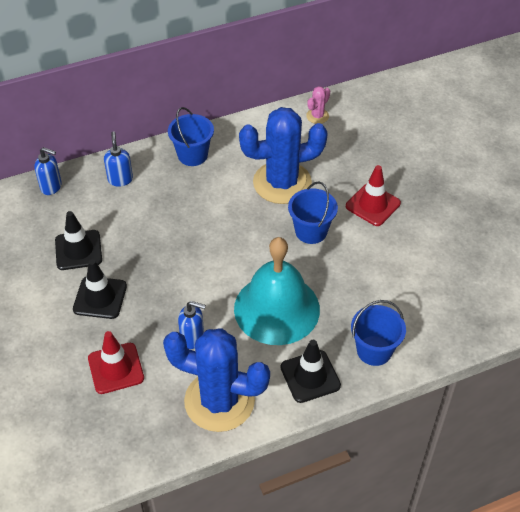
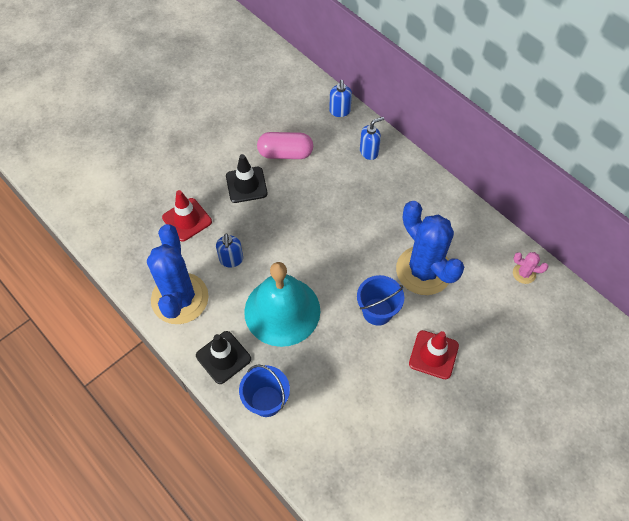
camera: 70 degrees right, 10 degrees up
(78, 250) = (285, 153): black traffic cone -> pink capsule
(192, 155) = (421, 192): blue bucket -> none

